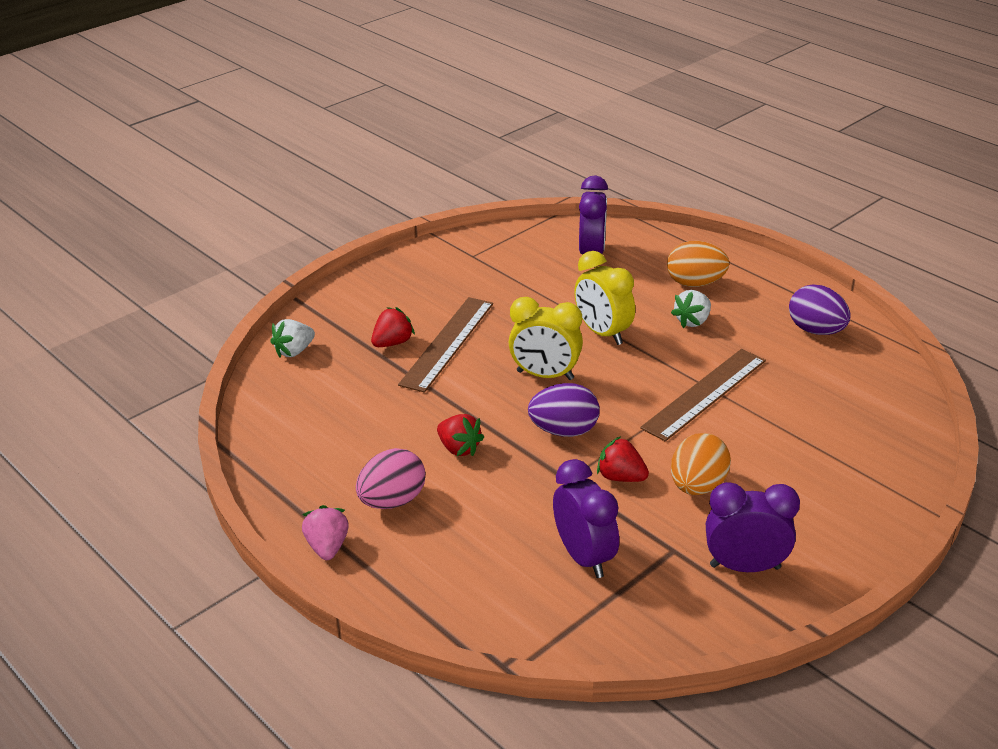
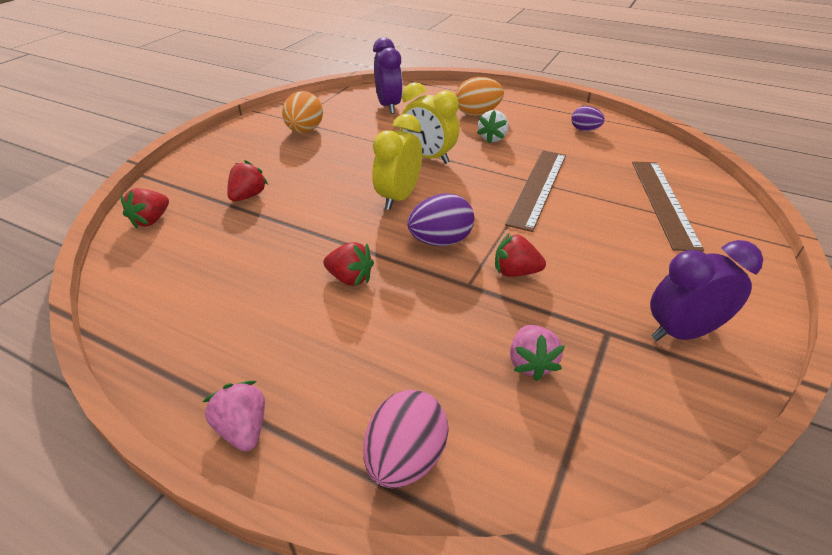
camera: 20 degrees left, 5 degrees up
(294, 351) = (151, 220): white strawberry -> red strawberry
(392, 501) = (302, 350): pink egg -> pink egg (405, 458)
(448, 343) = (300, 187): brown ruler -> brown ruler (664, 202)
(545, 375) = (398, 198): yellow clock -> yellow clock turned 120 degrees clockwise
(584, 557) = (531, 363): purple clock -> pink strawberry
(697, 486) = (586, 265): orange egg -> orange egg (305, 131)
(816, 330) = (584, 130): purple egg -> purple egg, size x0.63

